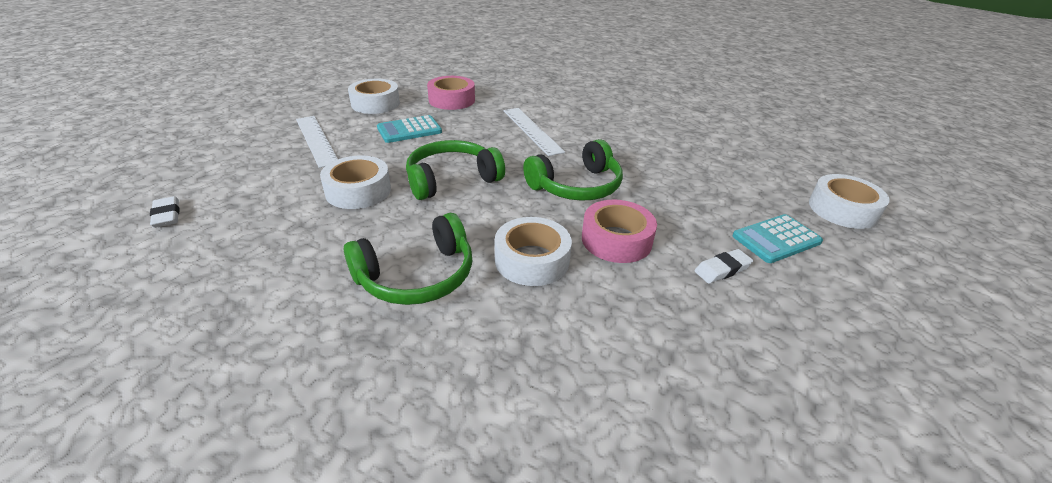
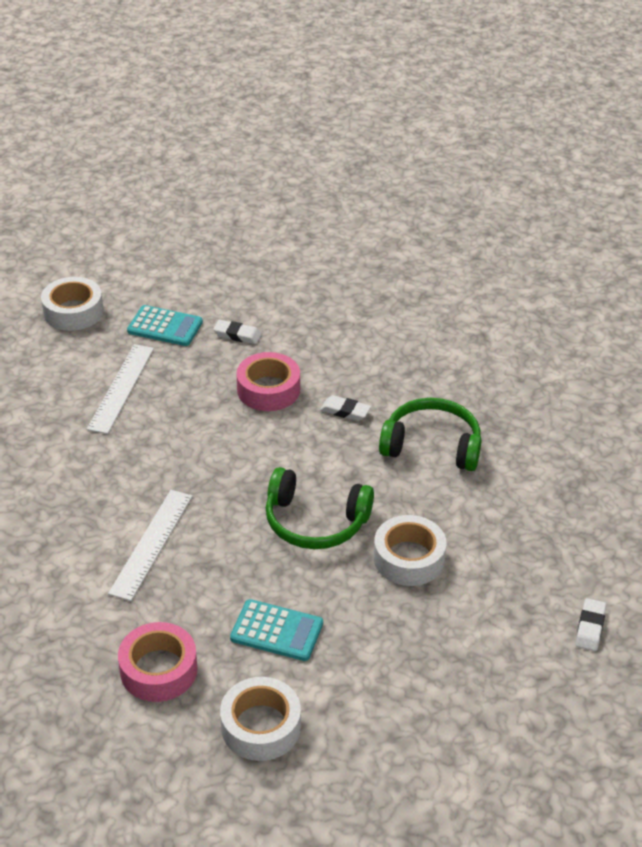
camera: 135 degrees left, 5 degrees up
(316, 140) = (392, 677): white ruler -> white ruler (121, 388)
(532, 260) = (345, 411): white tape -> white eraser
(576, 186) = (222, 448): green headphones -> none

